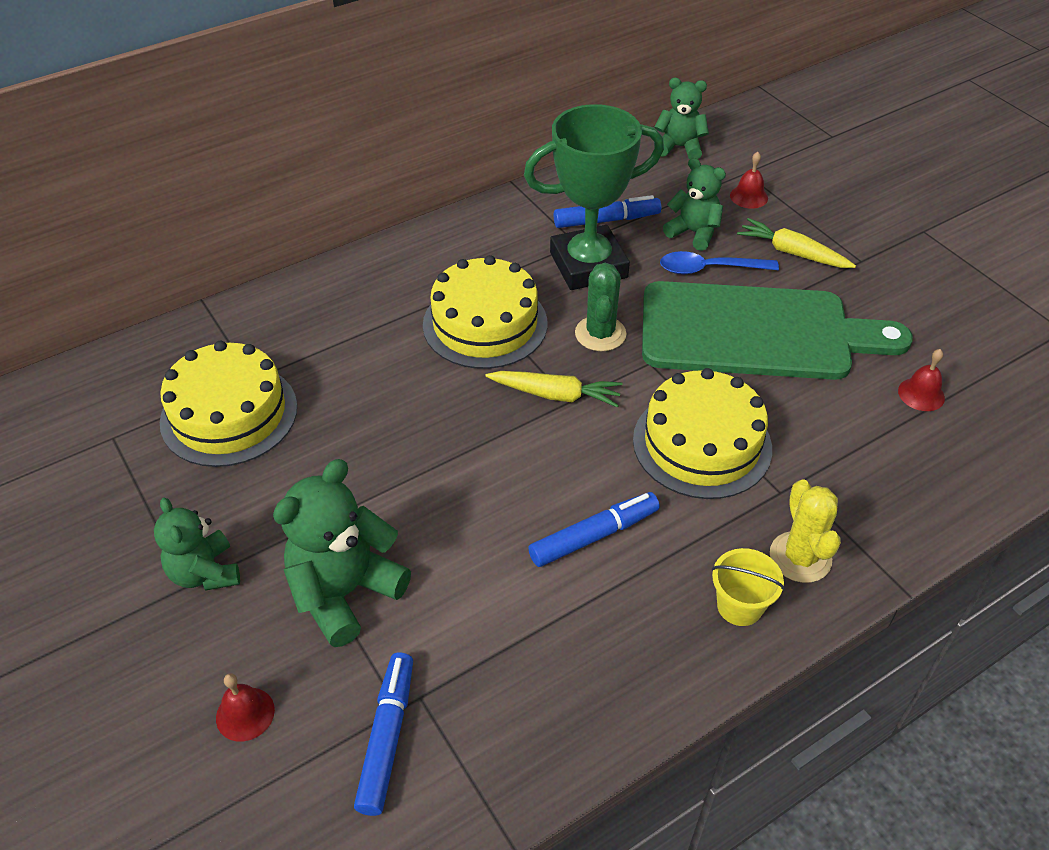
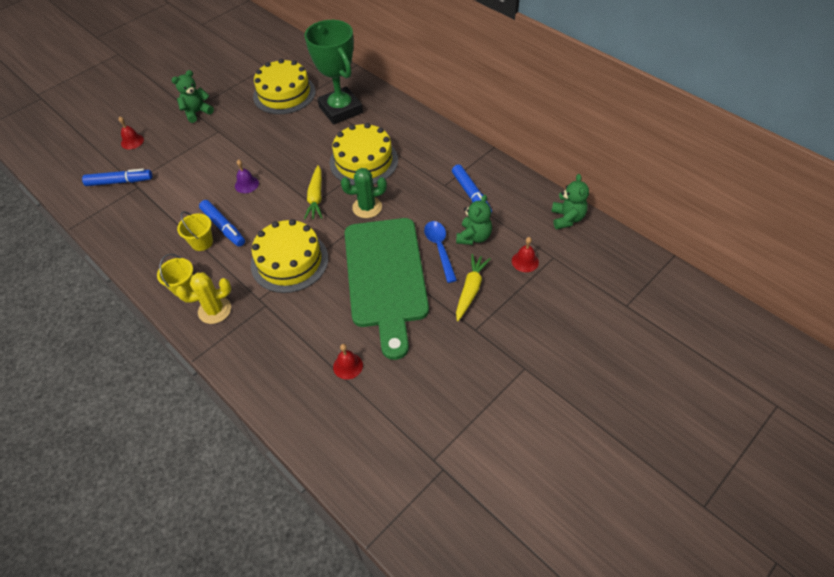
camera: 80 degrees right, 5 degrees up
(345, 592) = (188, 153): green teddy bear -> none
(485, 493) = (246, 184): none -> purple bell
(588, 265) = (425, 193): green trophy -> green trophy (340, 110)
(626, 573) = (202, 242): none -> yellow bucket

